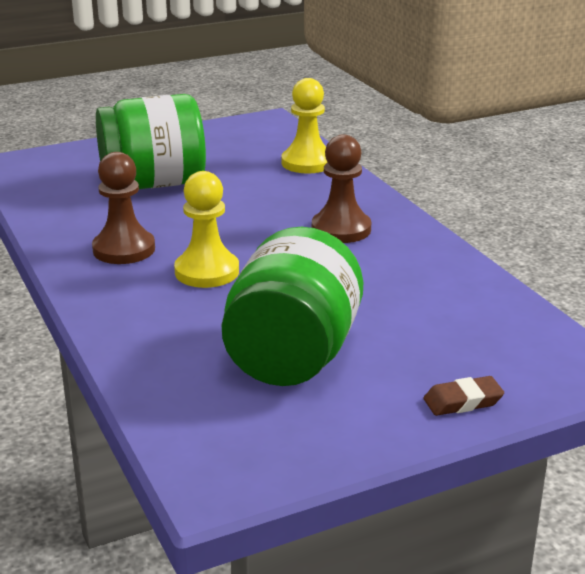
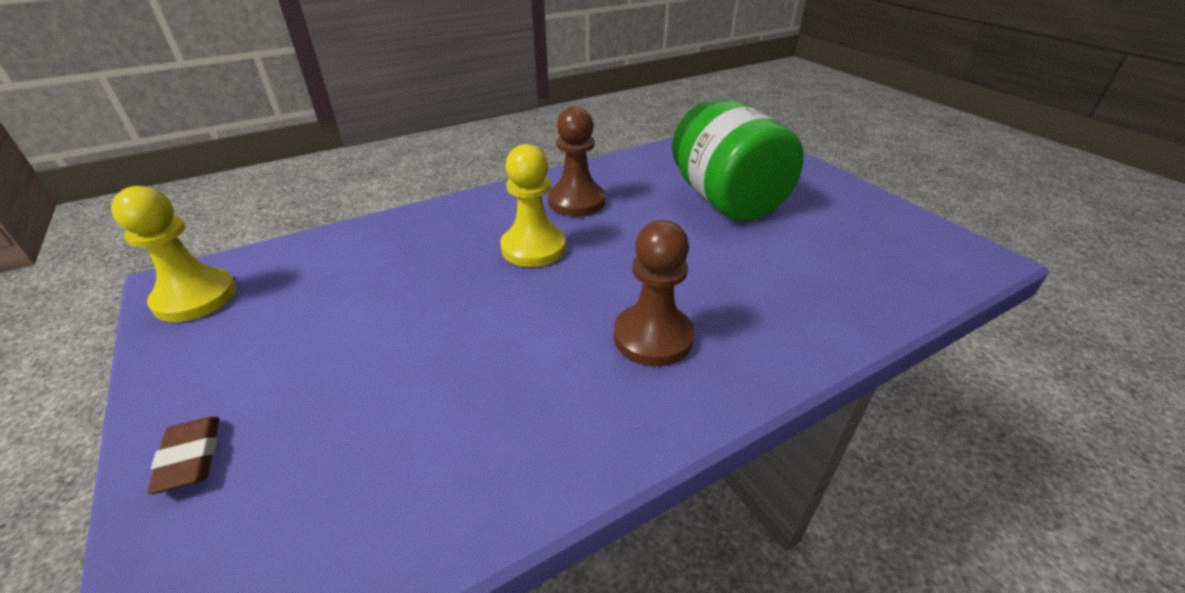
camera: 85 degrees right, 10 degrees up
(292, 357) = (351, 313): green jar -> none
(307, 163) = (854, 298): yellow pawn -> yellow pawn (195, 297)

